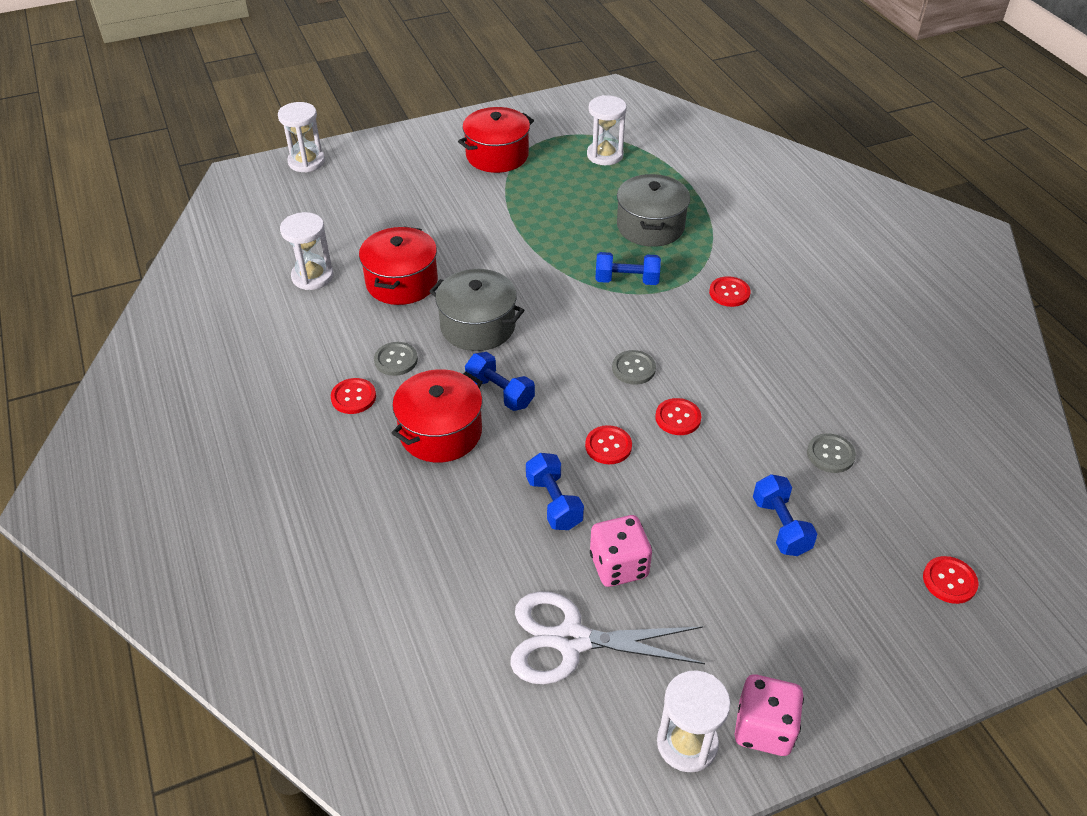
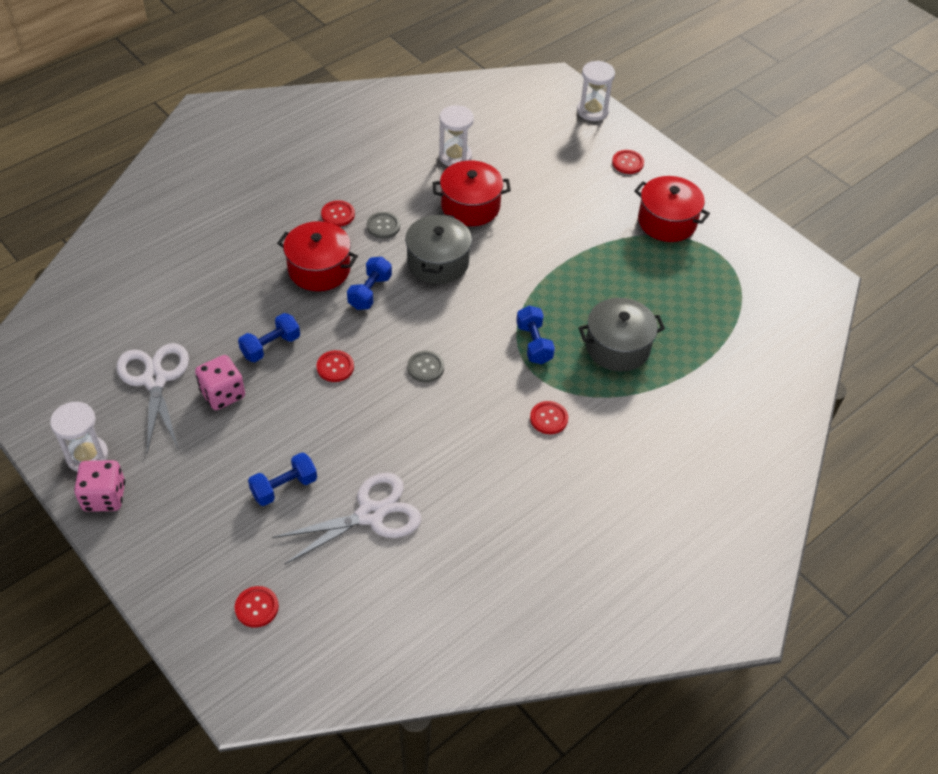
camera: 70 degrees right, 5 degrees up
(605, 155) = (710, 295): white hourglass -> none
(678, 418) = (379, 405): red button -> red button (627, 163)
(830, 454) = (371, 514): grey button -> white scissors

